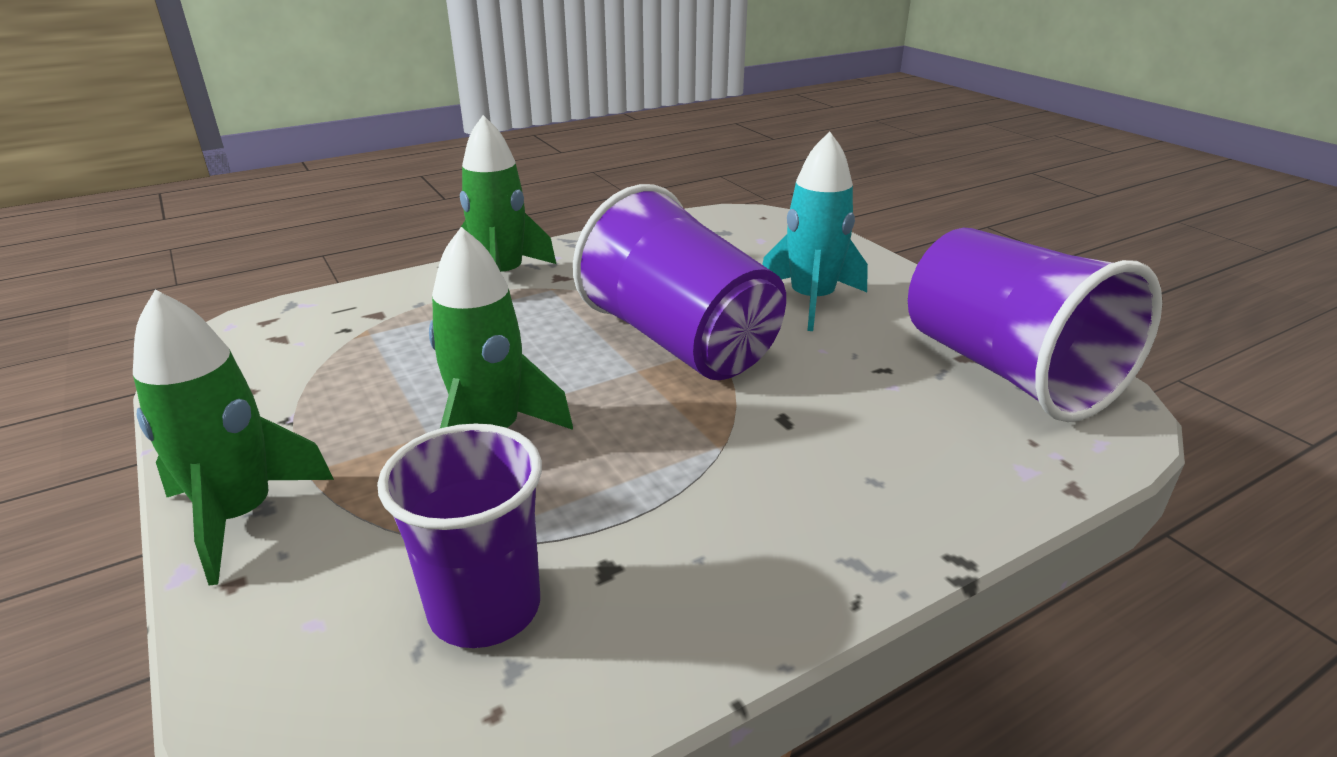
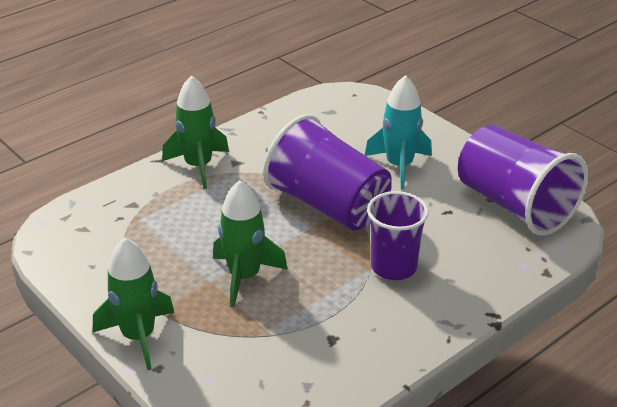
camera: 10 degrees left, 5 degrees up
(485, 607) = (283, 363): purple cup -> purple cup (394, 267)

